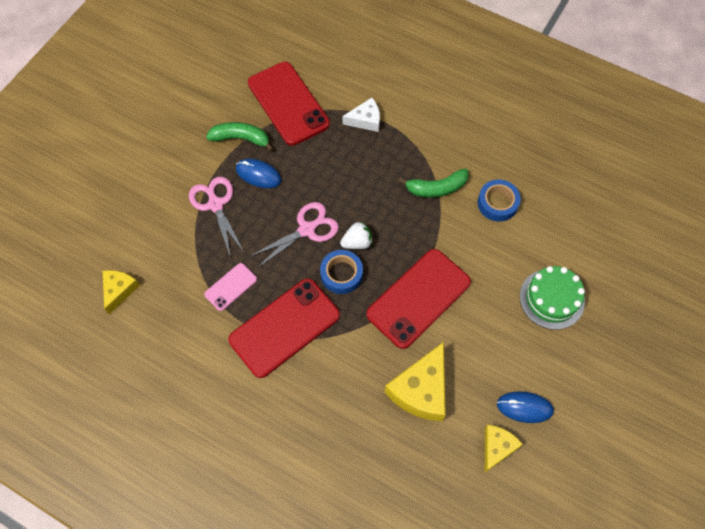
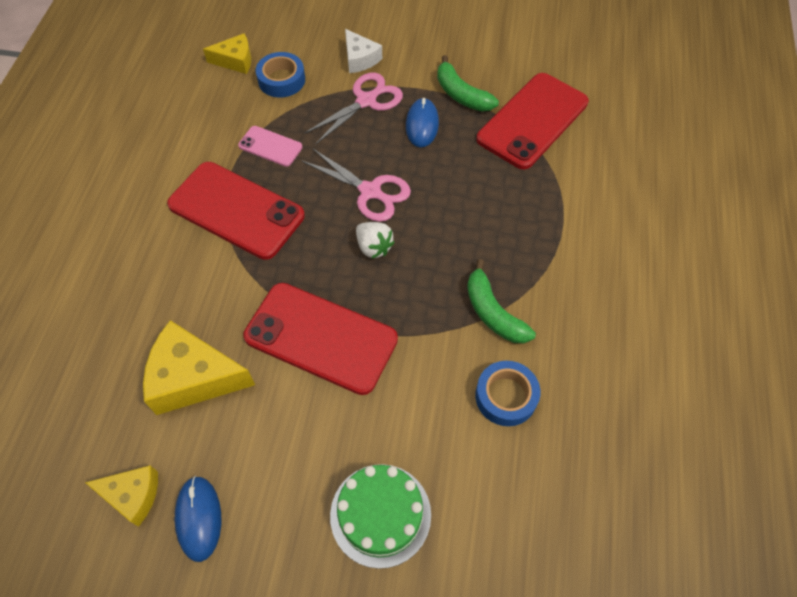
camera: 70 degrees right, 5 degrees down
(241, 138) = (461, 94): green banana -> green banana turned 150 degrees clockwise
(341, 274) = (324, 244): blue tape -> blue tape (281, 80)
(365, 120) = (553, 203): white cheese -> white cheese (360, 59)

